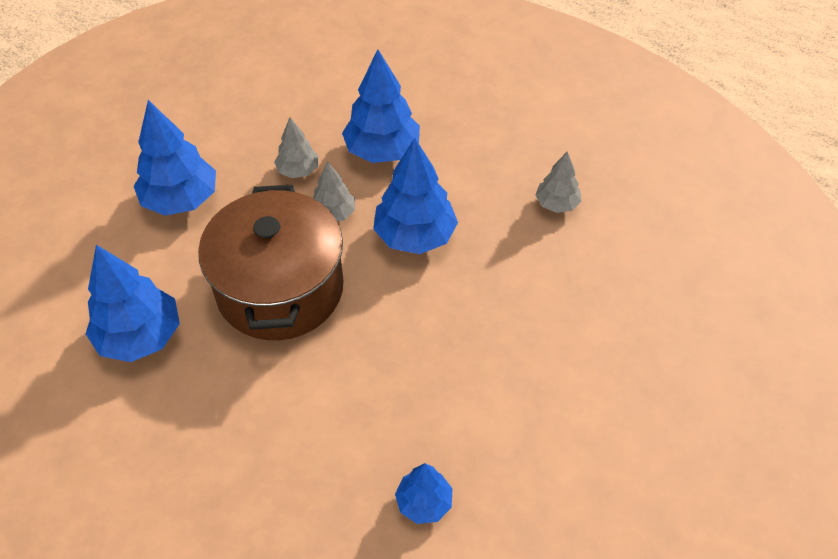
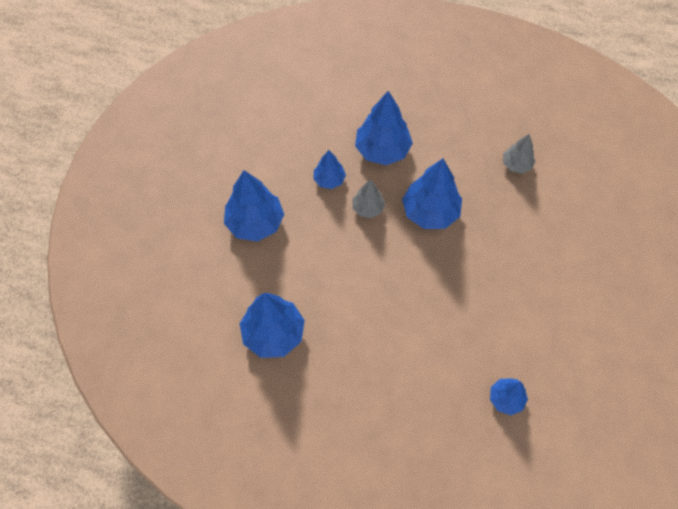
camera: 15 degrees left, 10 degrees up
(280, 289) = (354, 274): brown pot -> none
(298, 170) = (329, 180): grey tree -> blue tree

